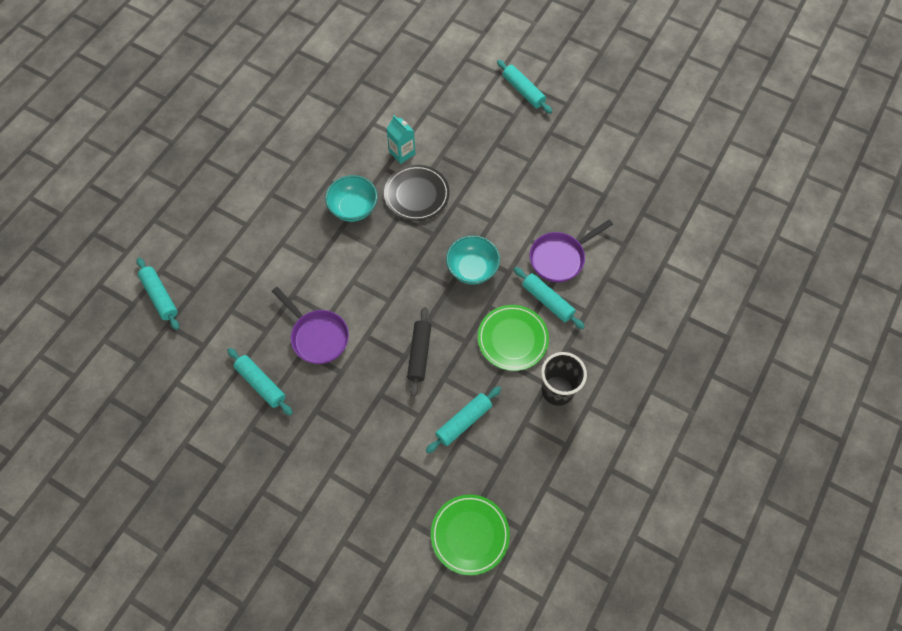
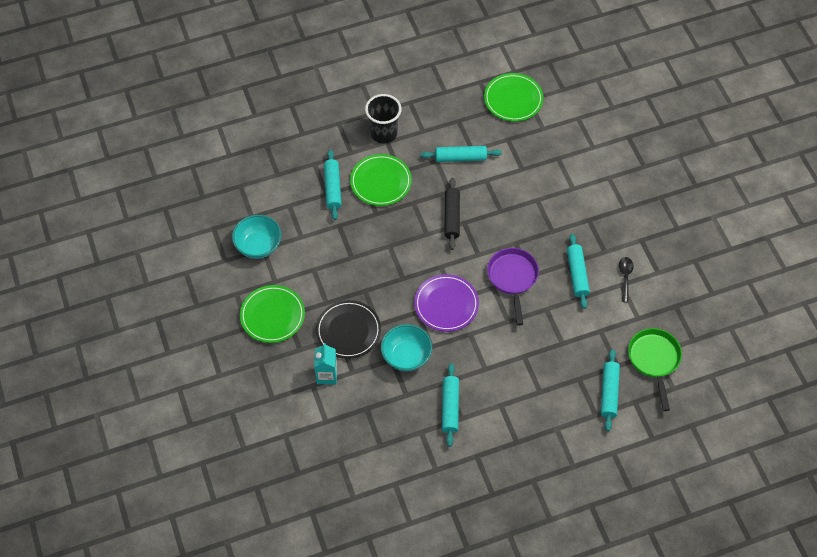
camera: 140 degrees left, 5 degrees down
(136, 353) = (654, 360): none -> green pan
(213, 414) = (625, 277): none -> black spoon
(356, 271) = (446, 304): none -> purple plate
(419, 354) = (452, 217): black rolling pin -> black rolling pin turned 45 degrees counterclockwise
(472, 269) = (362, 246): turquoise bowl -> turquoise bowl (258, 246)
(486, 165) = (272, 315): none -> green plate
(523, 91) = (177, 356): turquoise rolling pin -> turquoise rolling pin (450, 407)
(560, 258) = (293, 209): purple pan -> none

